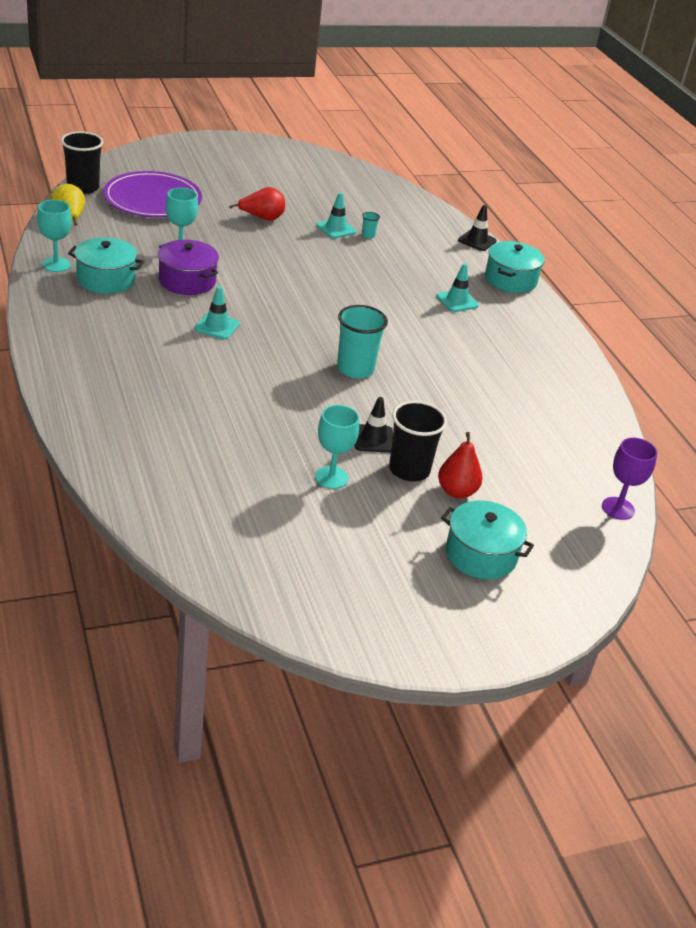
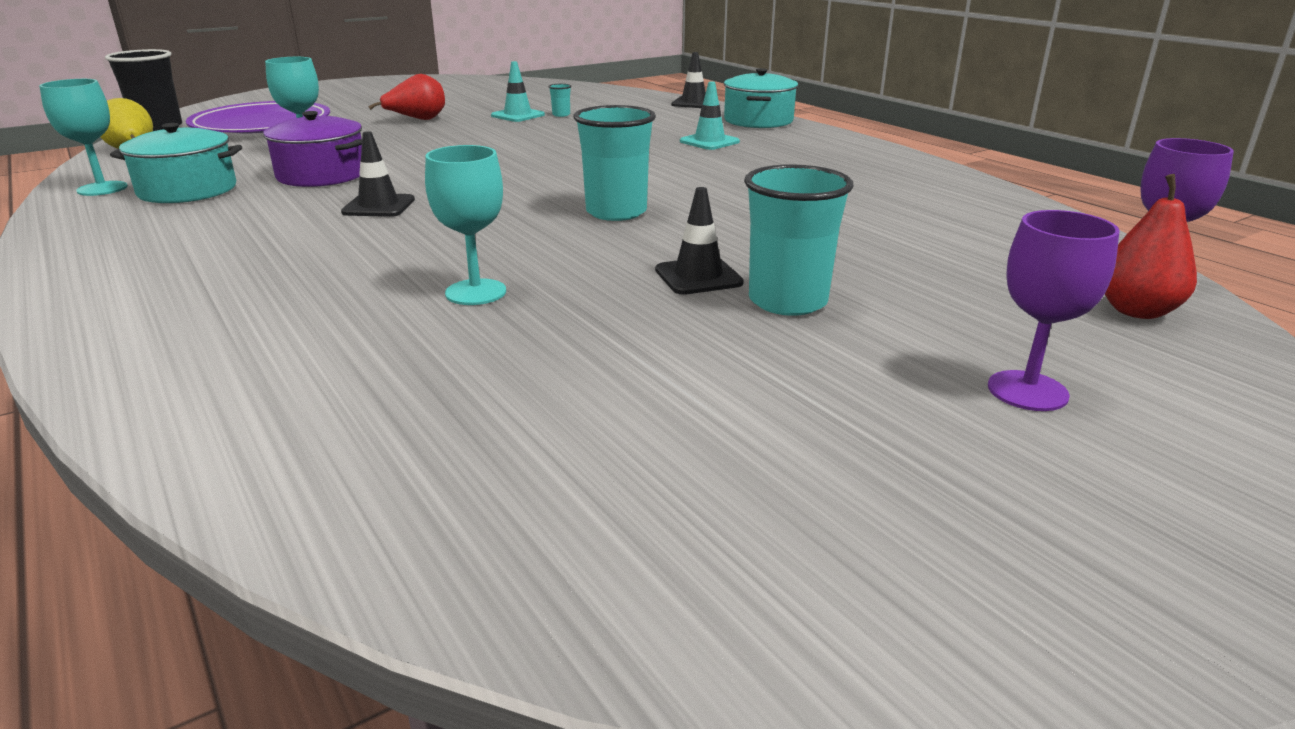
camera: 10 degrees left, 10 degrees down
(217, 326) = (379, 206): turquoise traffic cone -> black traffic cone
(331, 478) = (660, 338): turquoise goblet -> turquoise goblet (476, 292)
(409, 470) = (787, 301): black cup -> turquoise cup
(456, 491) = (890, 312): red pear -> red pear (1136, 311)
(481, 555) = (1027, 391): turquoise pot -> purple goblet

